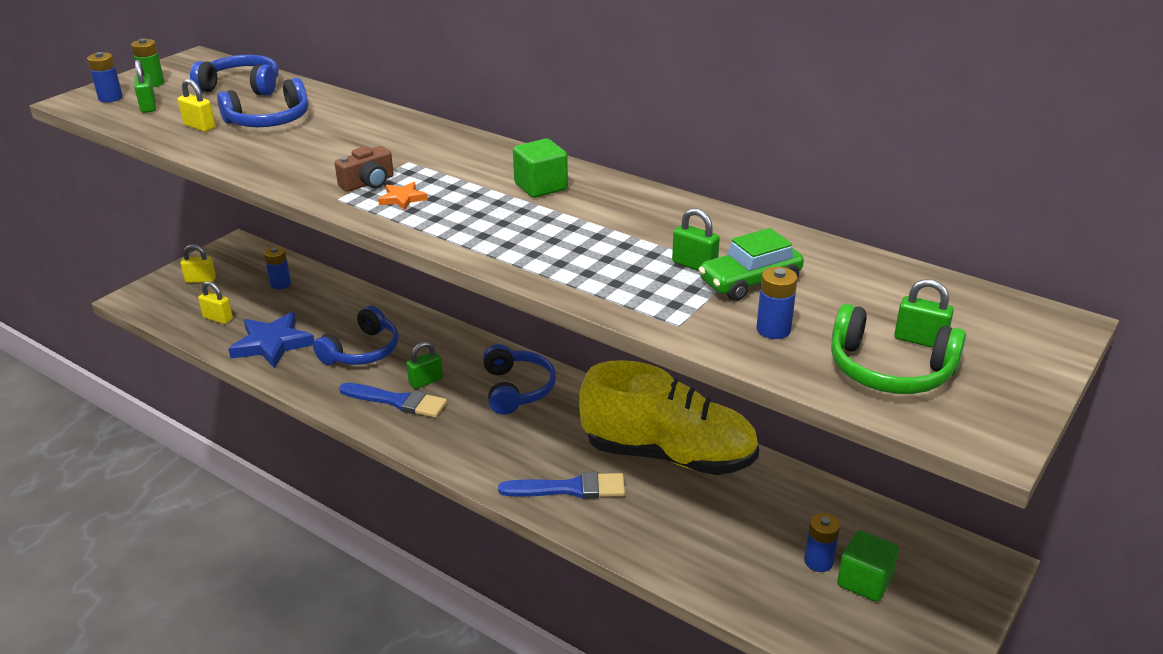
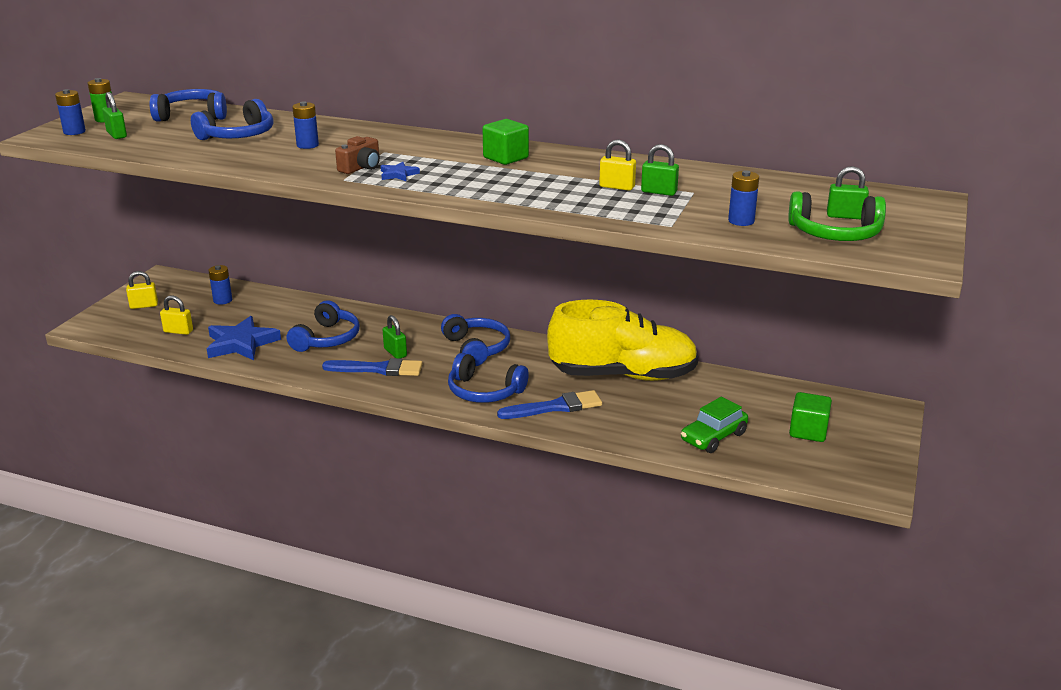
camera: 15 degrees left, 5 degrees down
(199, 126) = (178, 144): yellow padlock -> yellow padlock (617, 187)
(402, 199) = (398, 174): orange star -> blue star
(426, 381) = (395, 352): green padlock -> green padlock turned 75 degrees counterclockwise
(498, 452) = (484, 391): none -> blue headphones
(750, 282) = (706, 197): green car -> green car (713, 437)
(818, 561) = (769, 425): blue battery -> blue battery (307, 145)

